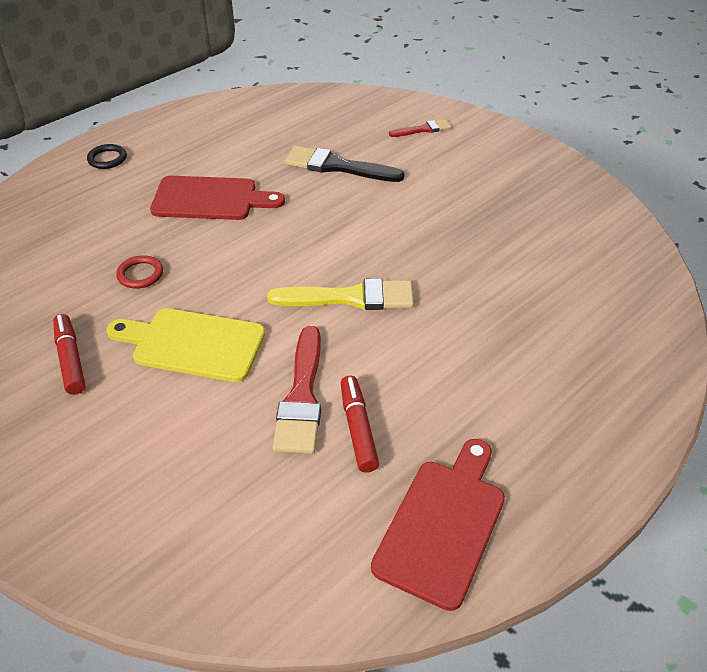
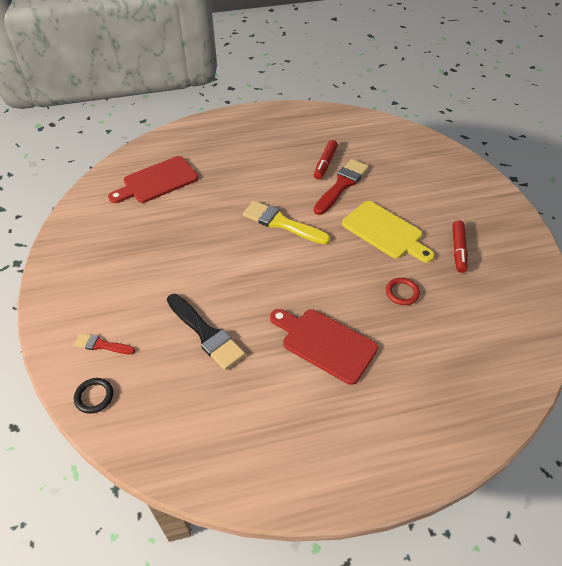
camera: 150 degrees left, 5 degrees up
(107, 159) = (397, 445): black ring -> black ring (94, 396)
(443, 524) = (316, 125): red cutting board -> red cutting board (157, 181)

